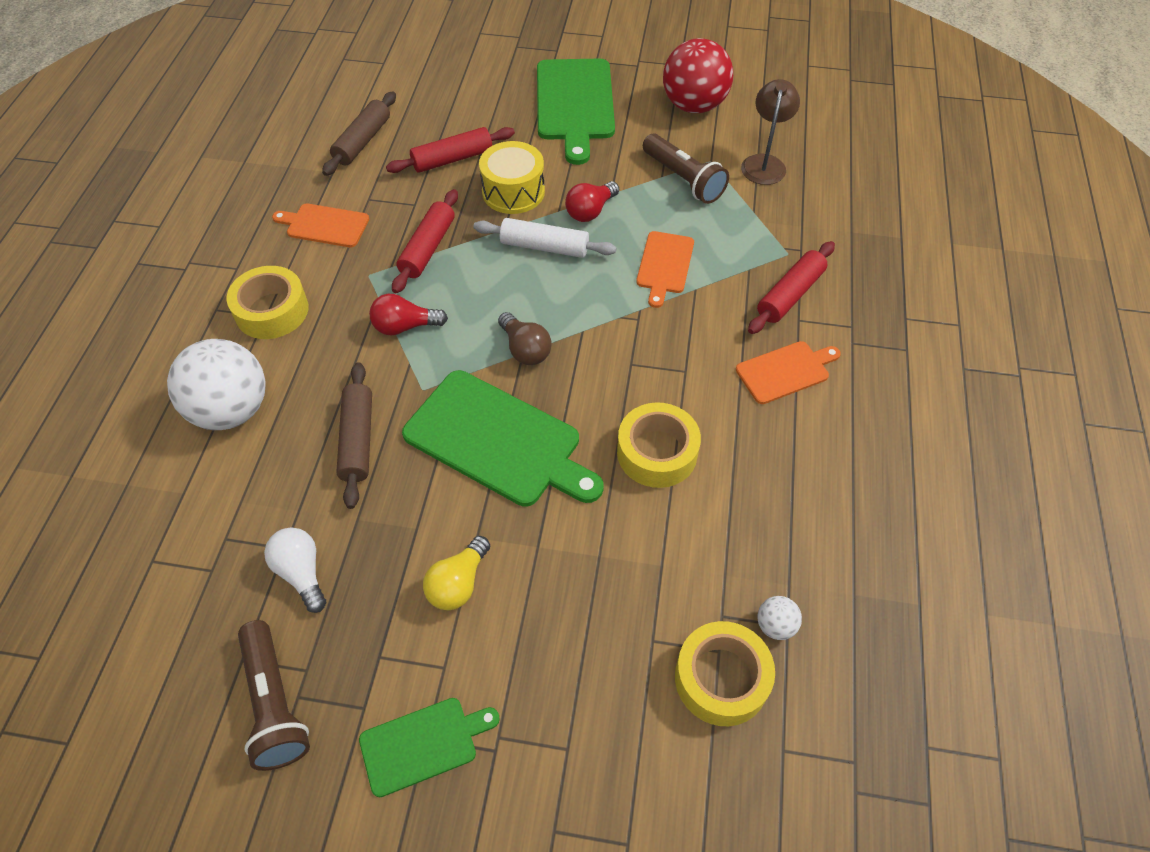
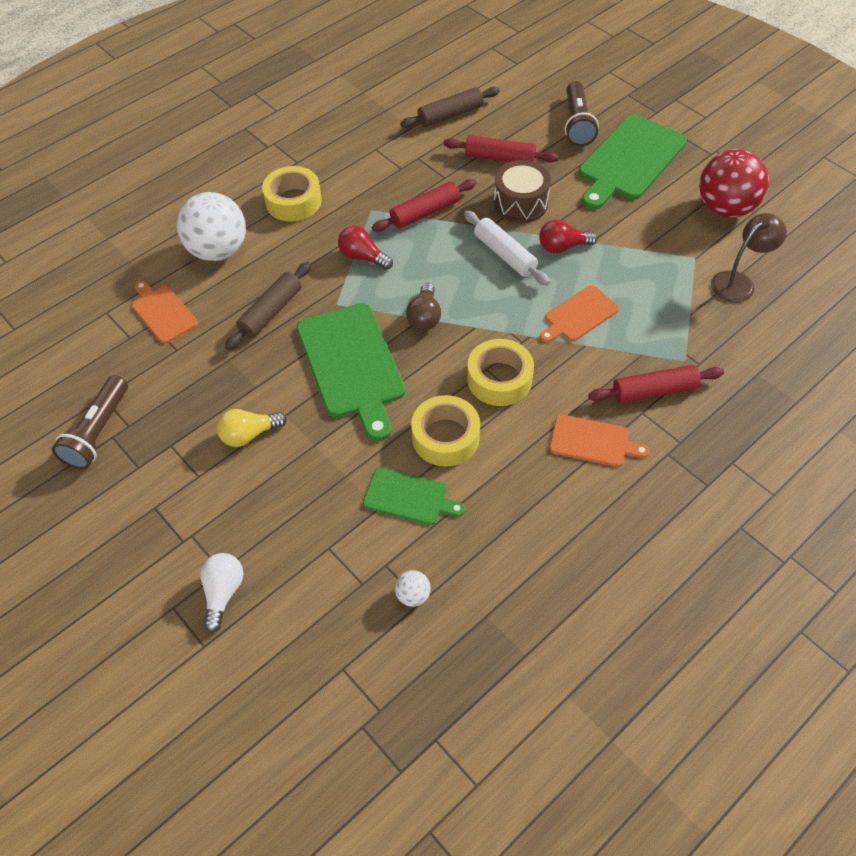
camera: 40 degrees right, 0 degrees up
(302, 573) = (173, 370): white light bulb -> white light bulb (223, 593)
(325, 225) = (374, 162): orange cutting board -> orange cutting board (163, 312)
(423, 744) = (150, 509): green cutting board -> green cutting board (409, 497)
(513, 192) = (520, 203): yellow drum -> brown drum
(683, 179) = (658, 260): brown flashlight -> brown flashlight (577, 124)
(721, 678) = (347, 600): yellow tape -> yellow tape (499, 379)

